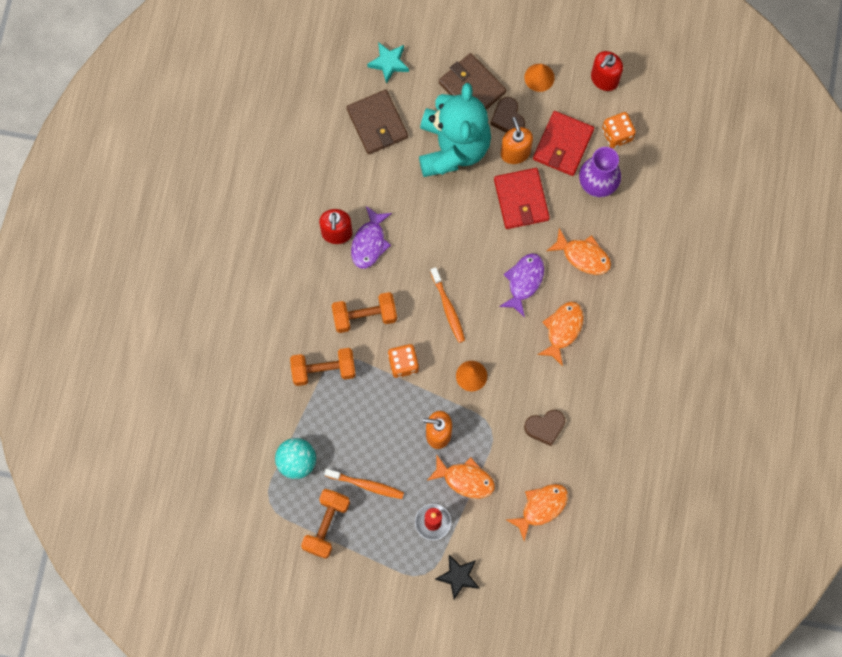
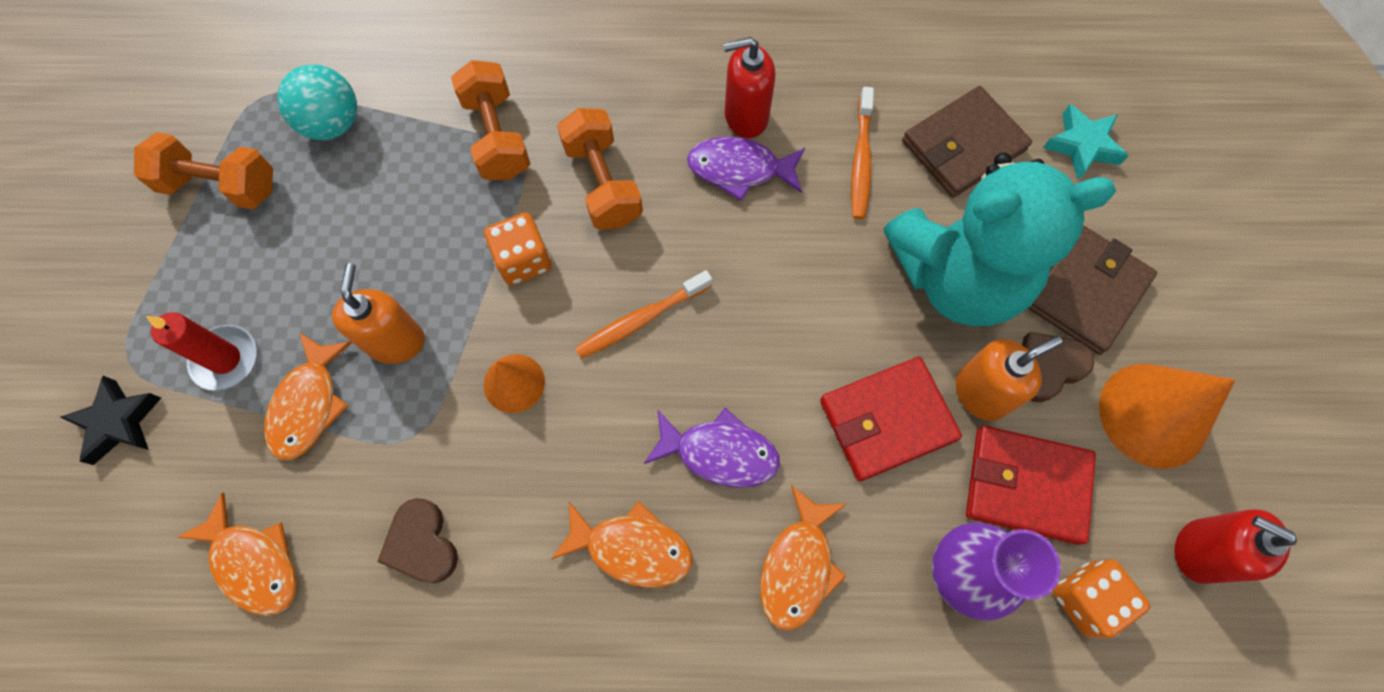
camera: 80 degrees right, 5 degrees down
(366, 485) = (294, 235): orange toothbrush -> orange toothbrush (861, 160)
(539, 77) = (1153, 415): orange cone -> orange cone, size x1.73

